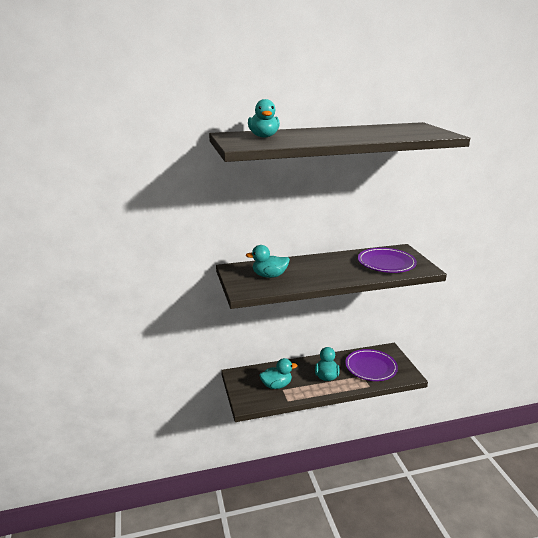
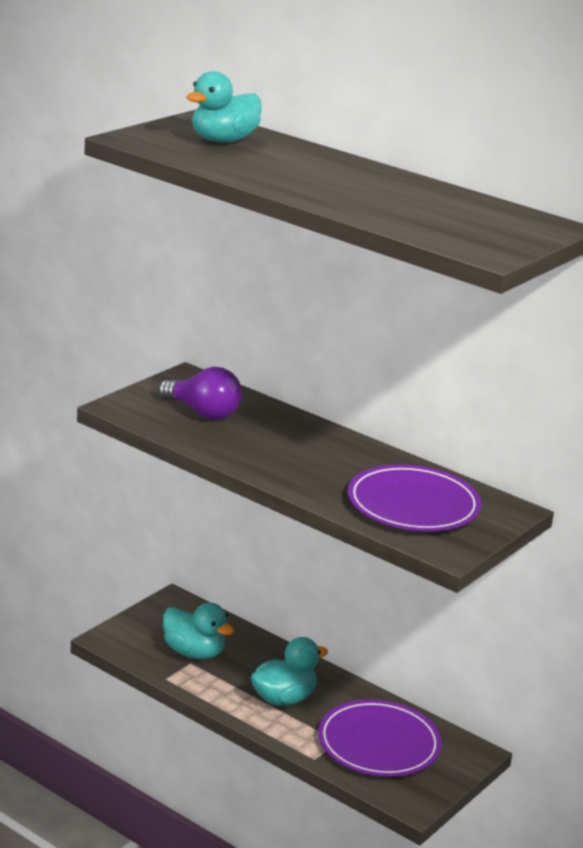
camera: 50 degrees right, 0 degrees up
(269, 276) = (203, 413): turquoise duck -> purple light bulb

